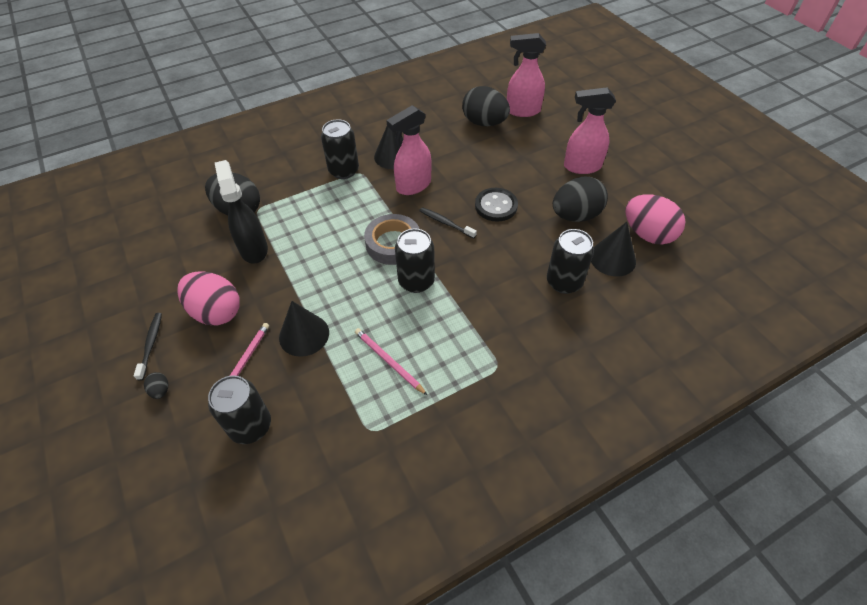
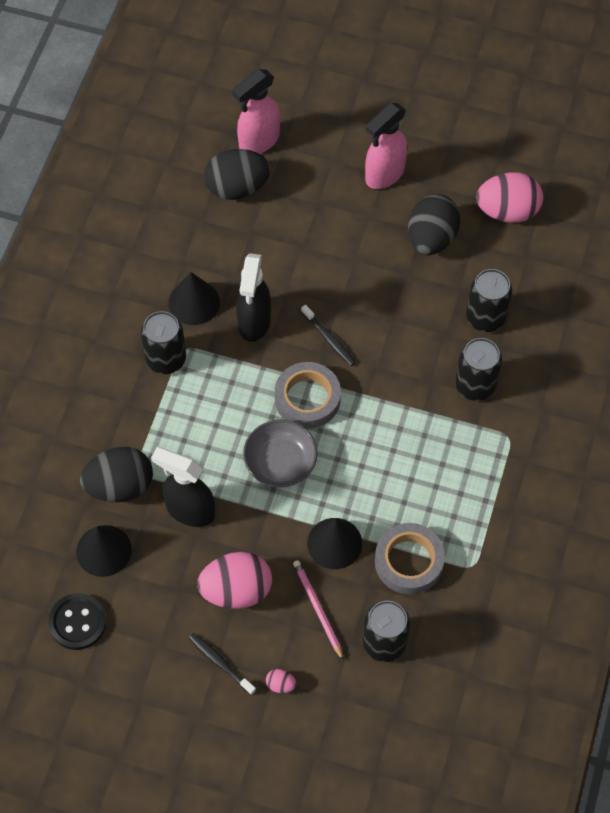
camera: 45 degrees left, 10 degrees up
(160, 390) = (280, 684): black egg -> pink egg
(333, 264) = (280, 462): none -> grey bowl
(333, 387) = (409, 561): none -> grey tape
(388, 361) = (426, 505): pink pencil -> none
(413, 186) = (254, 322): pink spray bottle -> black spray bottle
(416, 281) = (369, 418): black can -> black can (475, 385)
(445, 223) = (329, 339): black toothbrush -> black toothbrush turned 120 degrees counterclockwise
(496, 206) = (353, 283): black button -> black button (77, 622)
(612, 258) = (502, 261): black cone -> black cone (103, 550)

